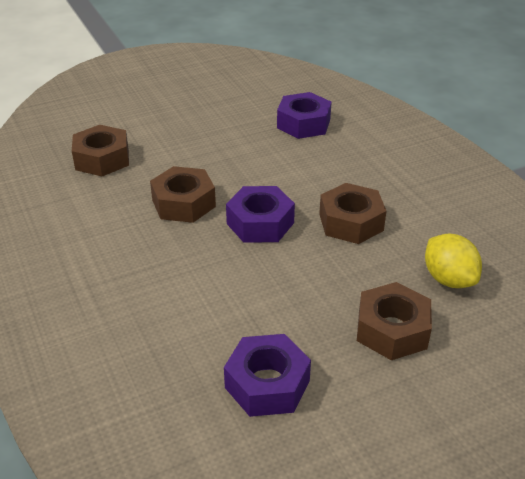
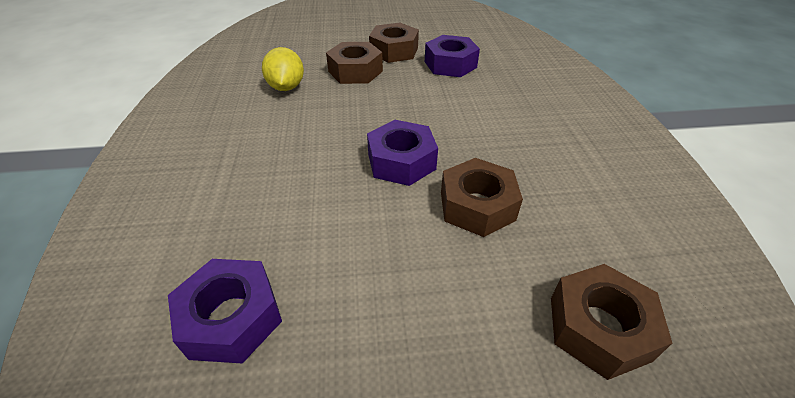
camera: 160 degrees left, 5 degrees up
(351, 222) = (314, 142): brown nut -> brown nut (394, 51)

